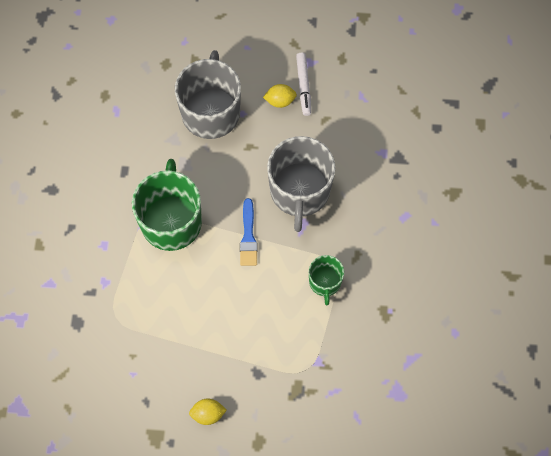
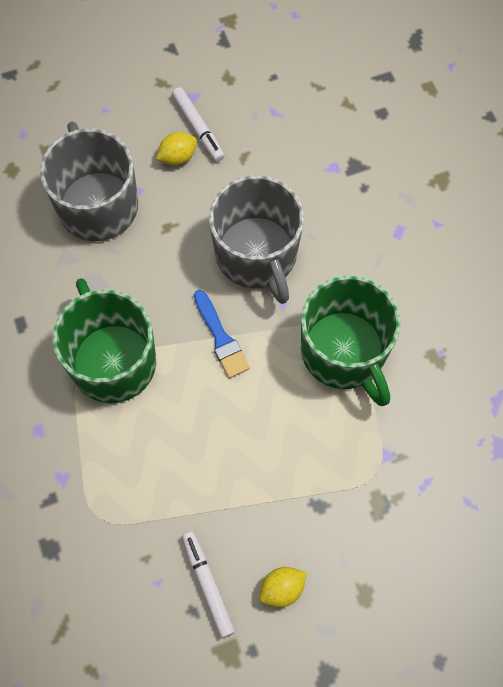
camera: 25 degrees left, 0 degrees up
(163, 390) = (207, 585): none -> white marker
(325, 282) = (344, 352): green mug -> green mug, size x1.92

